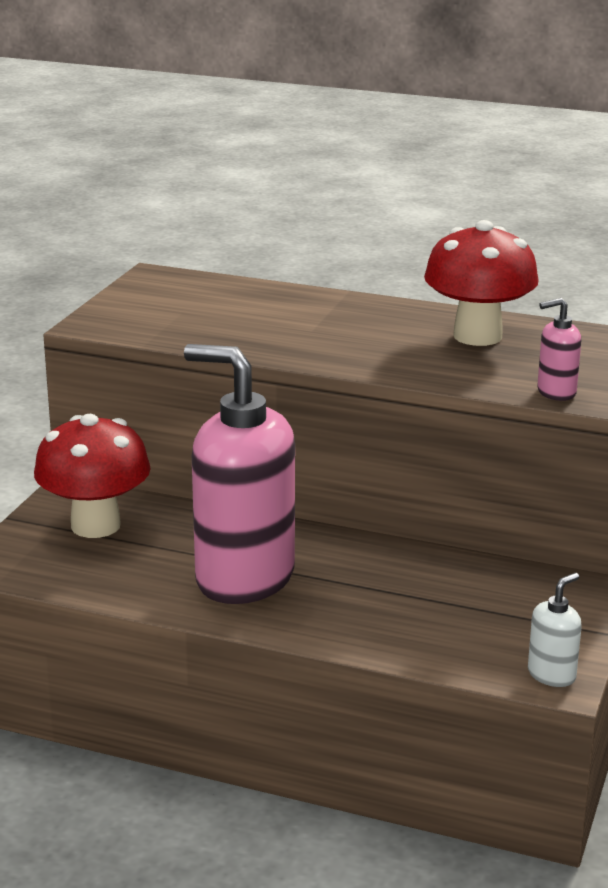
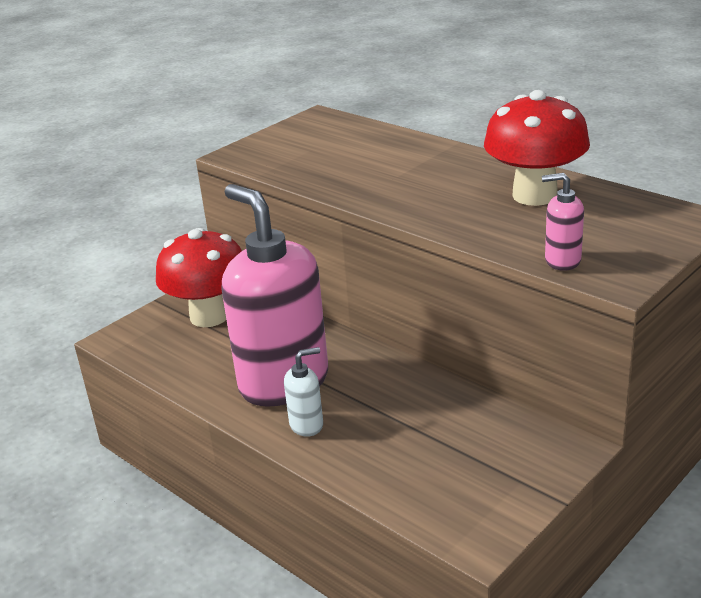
camera: 25 degrees right, 5 degrees up
(552, 675) = (475, 532): white soap dispenser -> white soap dispenser (307, 425)

